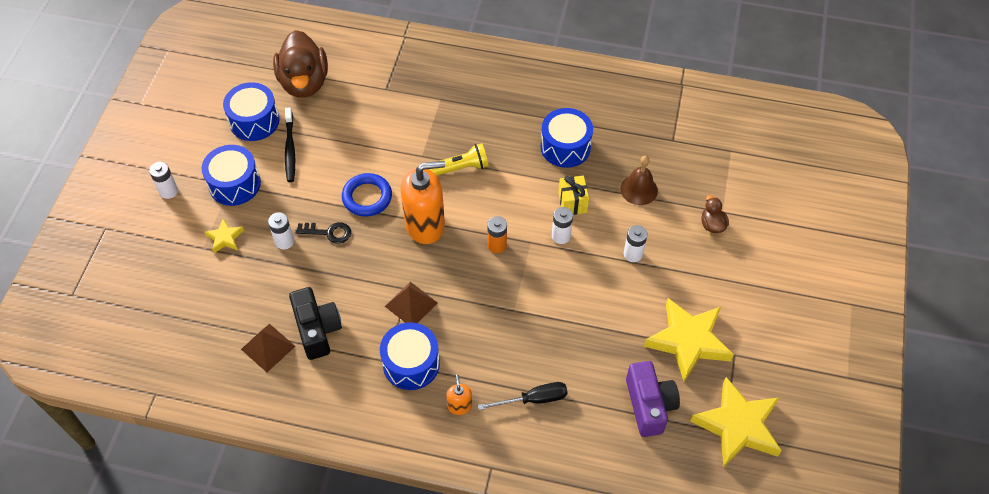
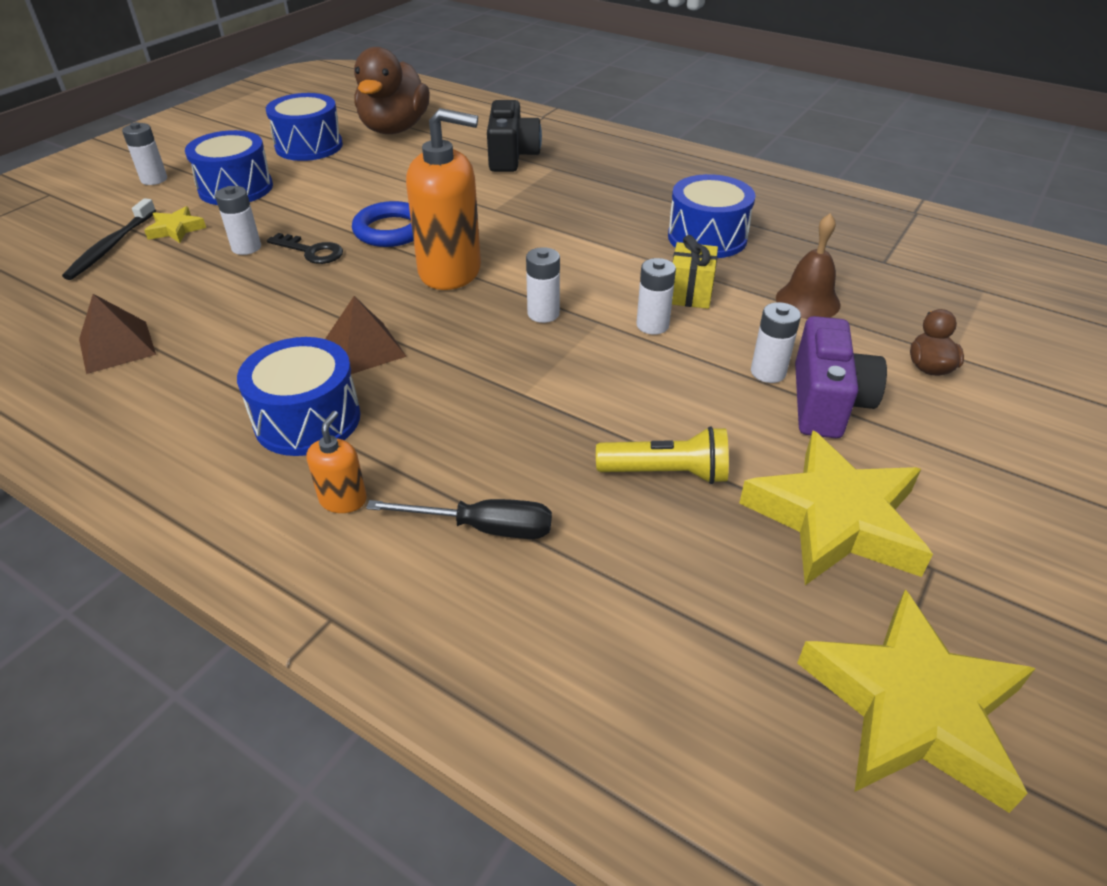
camera: 20 degrees right, 15 degrees down
(290, 149) = (330, 174): black toothbrush -> black toothbrush (111, 246)
(317, 330) = (204, 344): black camera -> black camera (511, 156)
(461, 168) = (540, 229): yellow flashlight -> yellow flashlight (666, 473)
(497, 245) = (543, 314): orange battery -> white battery
(649, 405) = (714, 605): purple camera -> purple camera (827, 402)

